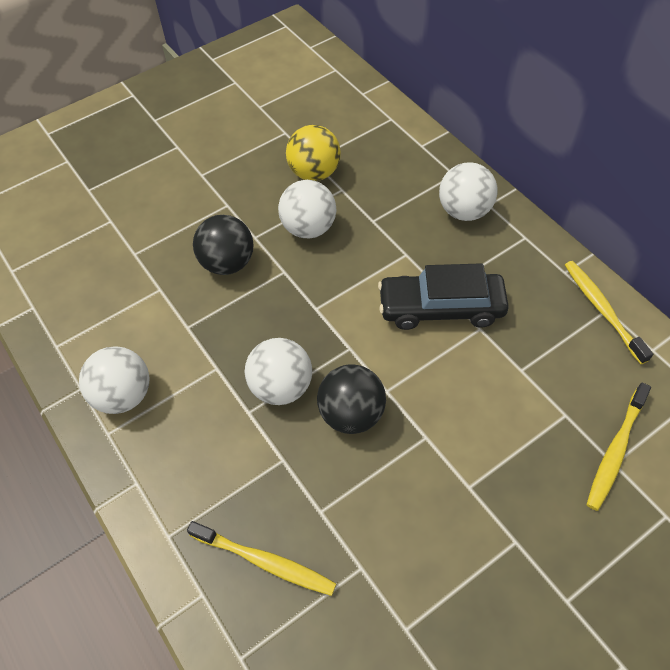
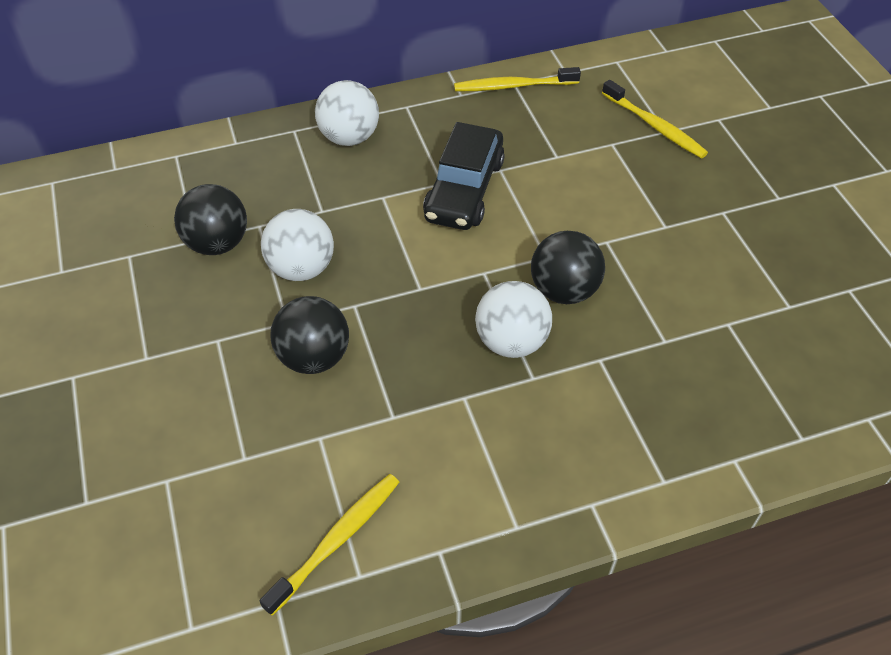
camera: 75 degrees left, 5 degrees down
(124, 395) = (468, 501): white ball -> none
(264, 561) = (708, 398): yellow toothbrush -> yellow toothbrush (336, 541)
(314, 173) = (217, 243): yellow ball -> black ball

